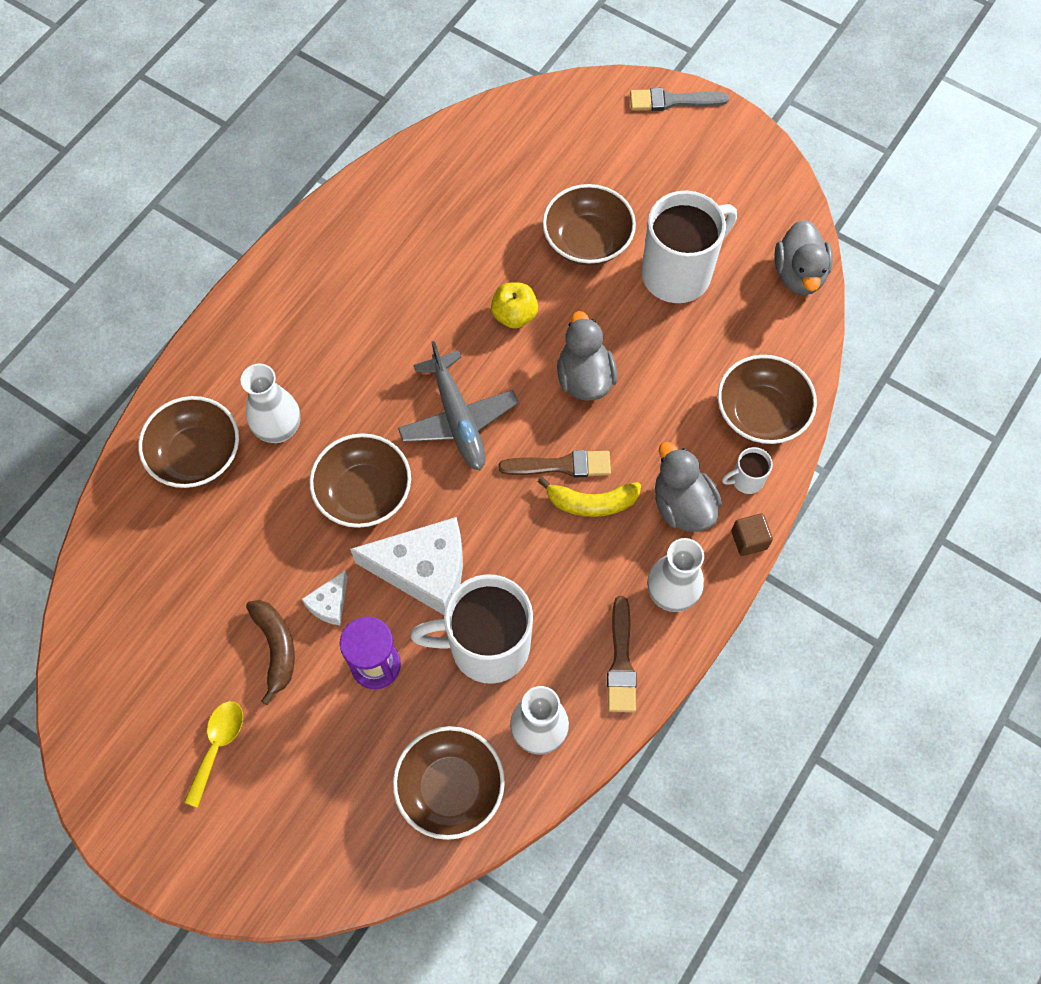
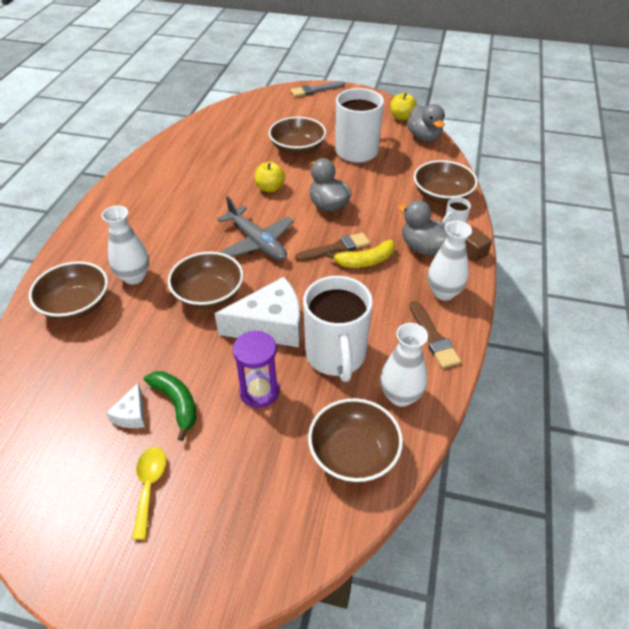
camera: 20 degrees left, 20 degrees down
(276, 648) = (176, 403): brown banana -> green banana
(329, 604) = (208, 364): white cheese -> white cheese (131, 414)
(486, 646) = (336, 356): white mug -> white mug turned 75 degrees counterclockwise
(785, 214) = (401, 117): none -> yellow apple

